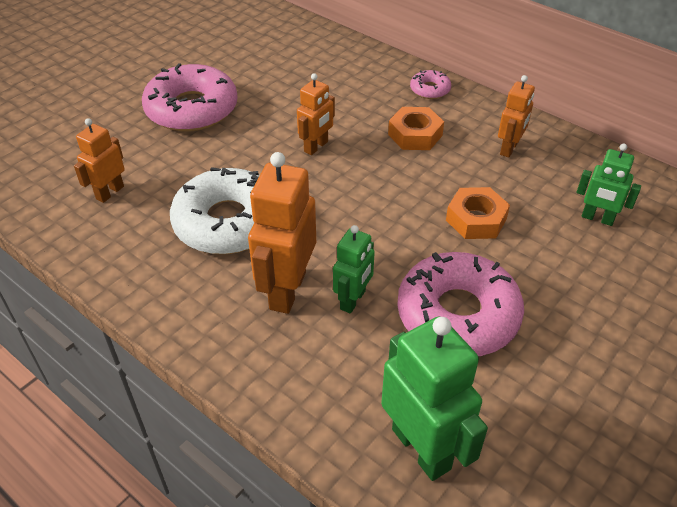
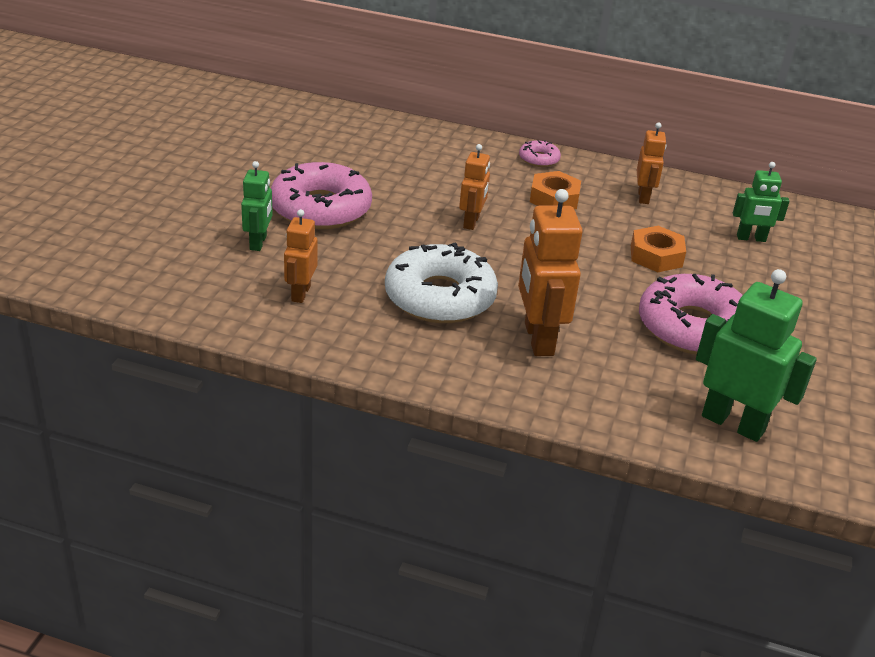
camera: 25 degrees left, 10 degrees down
(353, 300) = (600, 335): green robot -> green robot (258, 243)

